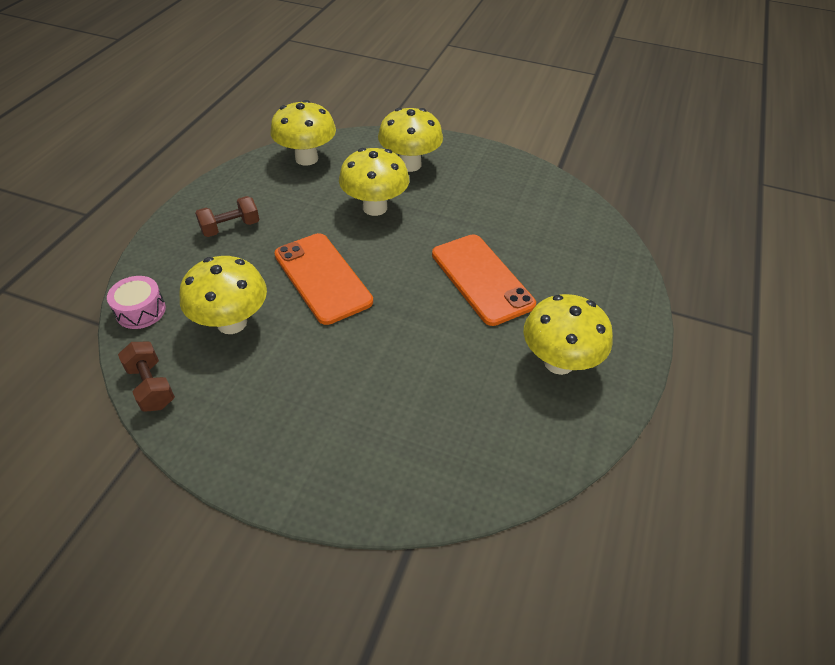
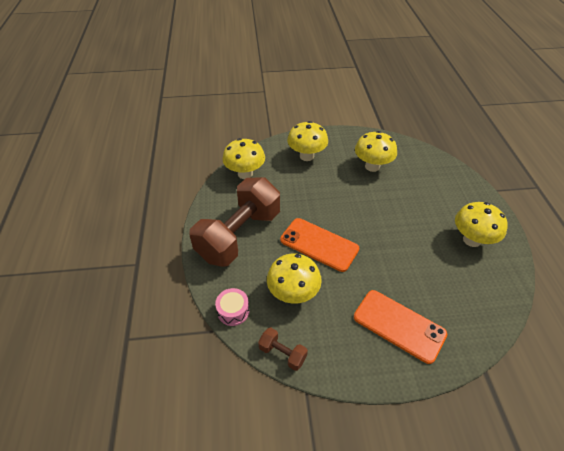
camera: 25 degrees left, 0 degrees up
(230, 227) = (239, 235): brown dumbbell -> brown dumbbell, size x2.46
(375, 207) = (310, 190): yellow mushroom -> yellow mushroom (372, 166)
(481, 279) = (400, 210): orange phone -> orange phone (399, 325)

